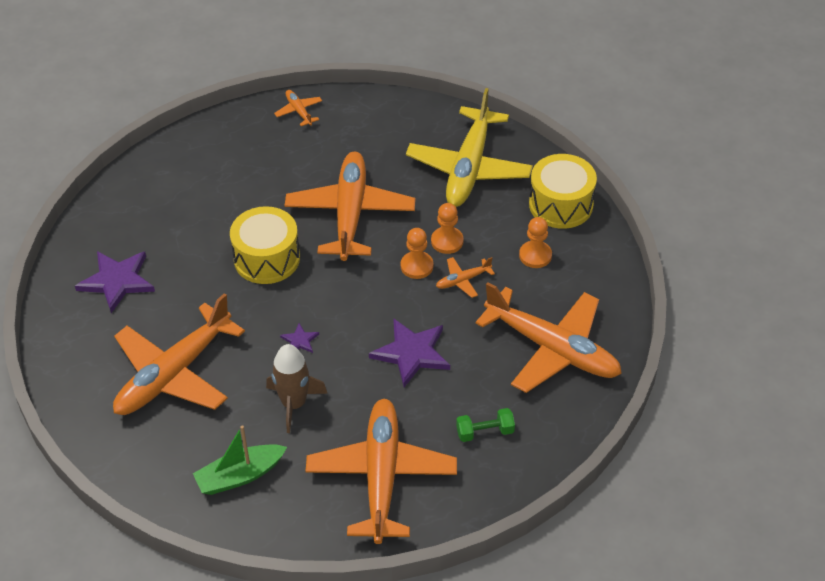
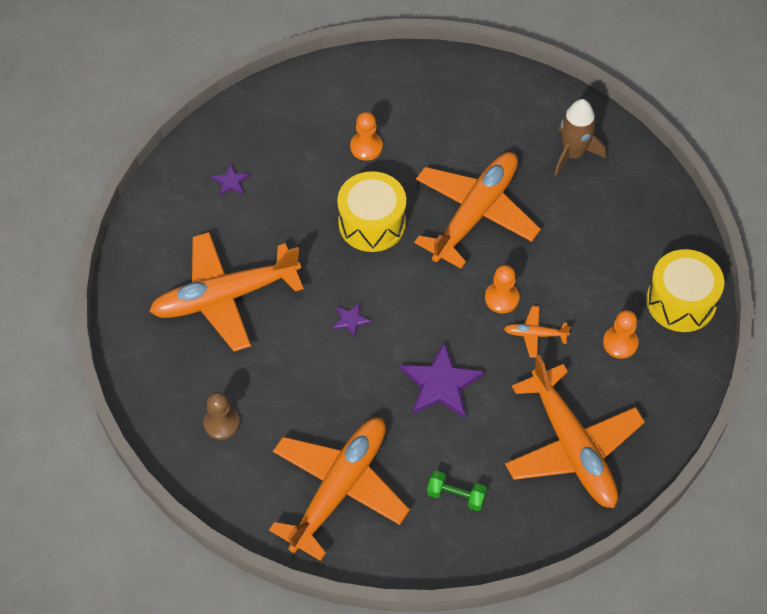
camera: 30 degrees right, 10 degrees up
(117, 281) = (231, 181): purple star -> purple star, size x0.48
(240, 476) = (221, 423): green boat -> brown pawn
(294, 404) = (308, 379): brown rocket -> brown rocket (573, 154)
(299, 111) = (495, 82): orange plane -> none
(447, 241) = (546, 286): orange pawn -> orange pawn (366, 147)
(469, 167) = (618, 218): yellow plane -> none

